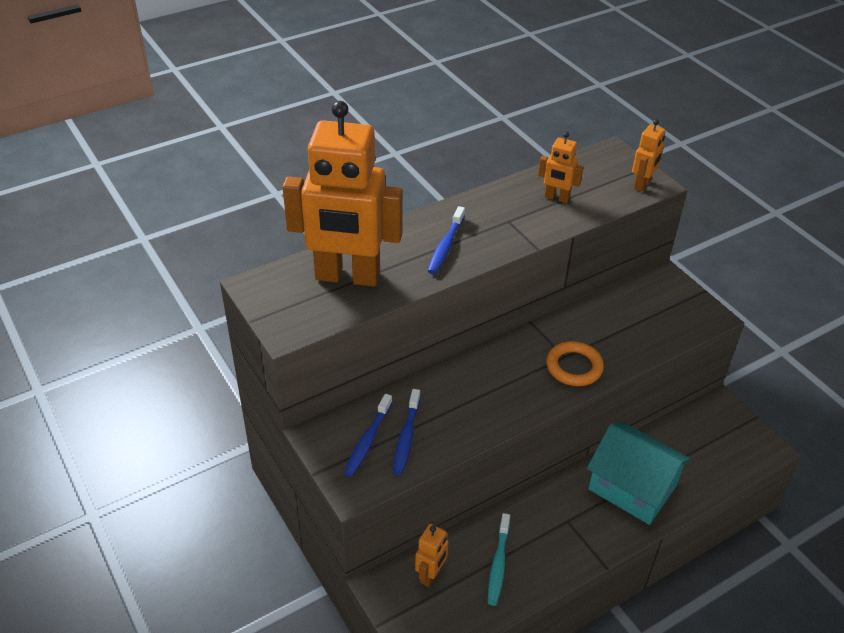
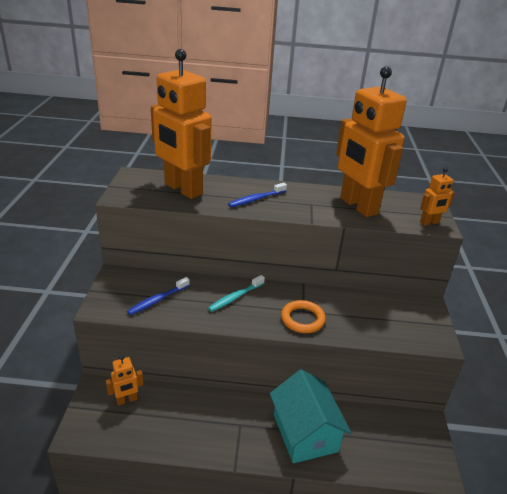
camera: 35 degrees right, 10 degrees down
(367, 440) = (136, 290): blue toothbrush -> none
(498, 564) = (170, 420): turquoise toothbrush -> turquoise toothbrush (235, 297)
(556, 198) = (358, 206): orange robot -> orange robot, size x2.34

